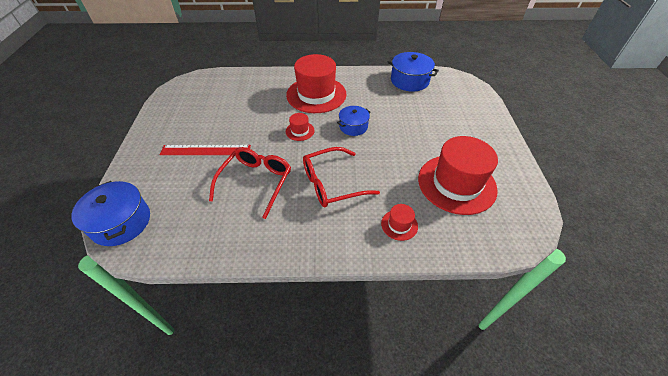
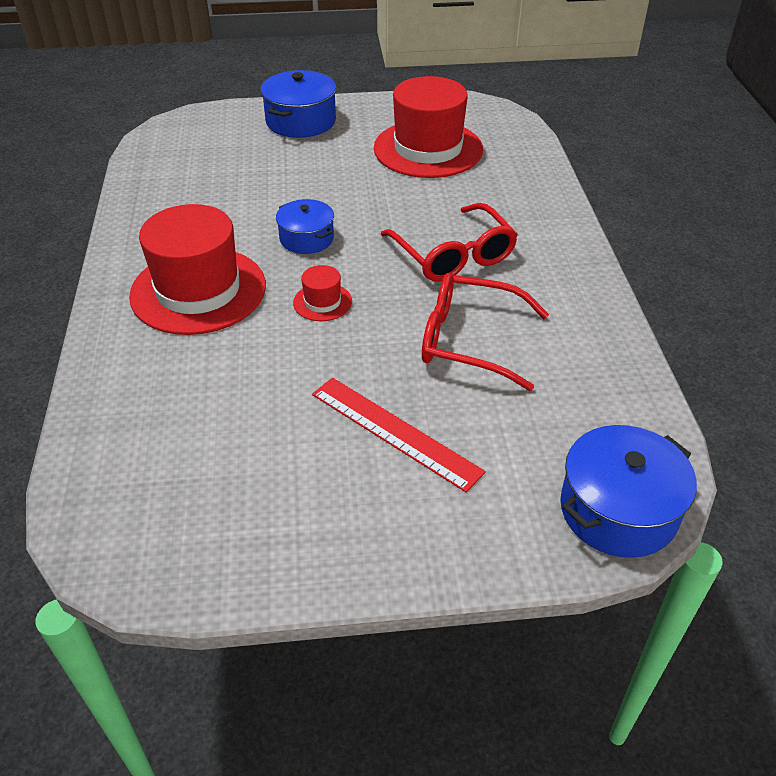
camera: 95 degrees left, 5 degrees down
(205, 150) = (395, 432): red ruler -> red ruler turned 45 degrees counterclockwise
(399, 225) = (514, 195): red hat -> none
(409, 80) = (164, 177): blue pot -> blue pot (301, 121)

